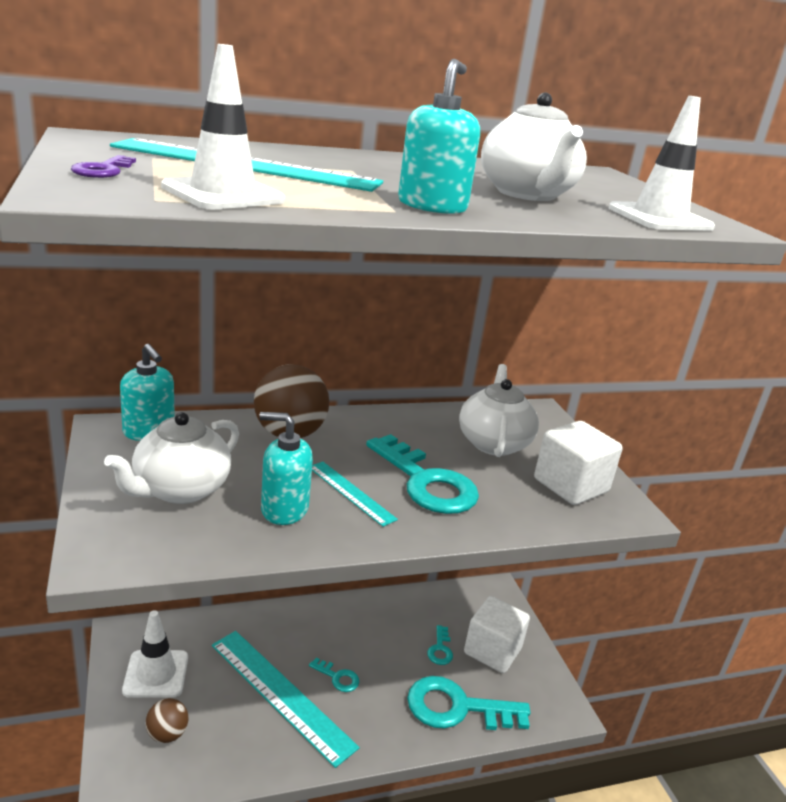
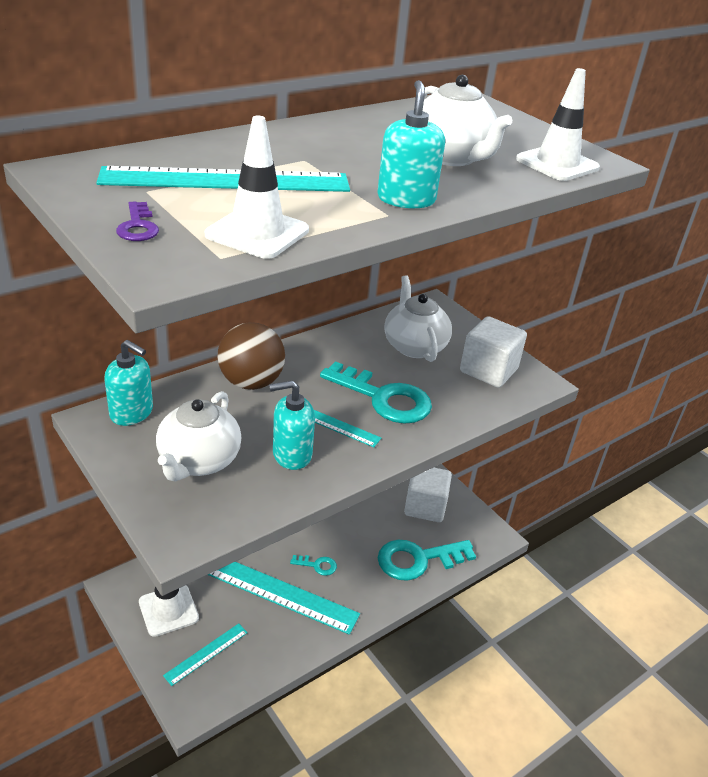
camera: 20 degrees left, 10 degrees up
(167, 734) = (206, 653): brown ball -> turquoise ruler
(440, 649) = (385, 518): turquoise key -> none

